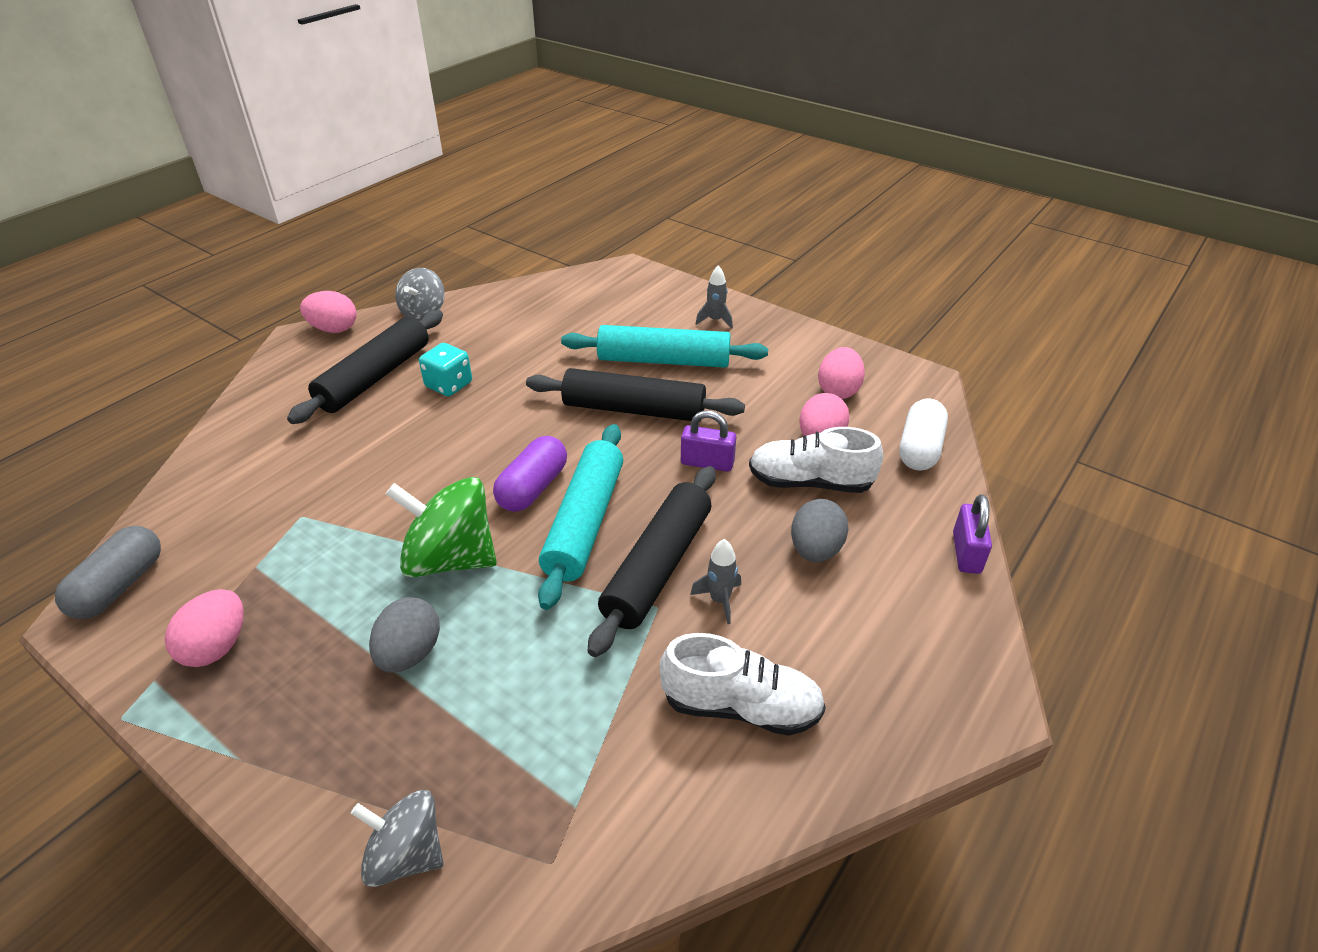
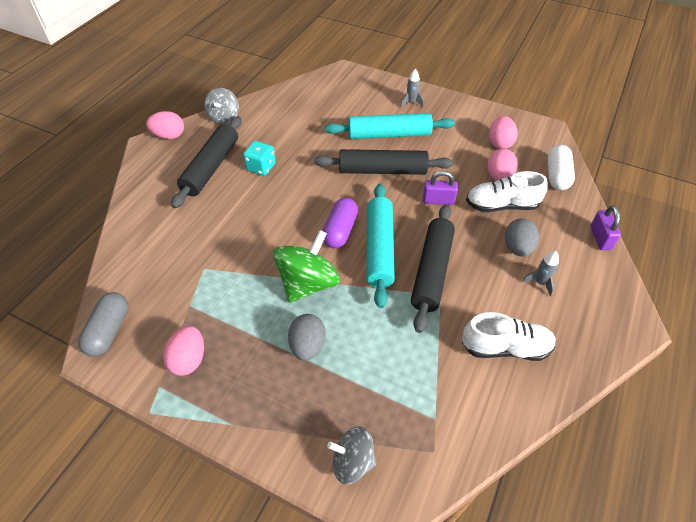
camera: 10 degrees left, 10 degrees up
(450, 558) = (308, 283): green spinning top -> green spinning top turned 120 degrees clockwise
(719, 600) = (473, 286): grey rocket -> grey rocket (540, 283)

